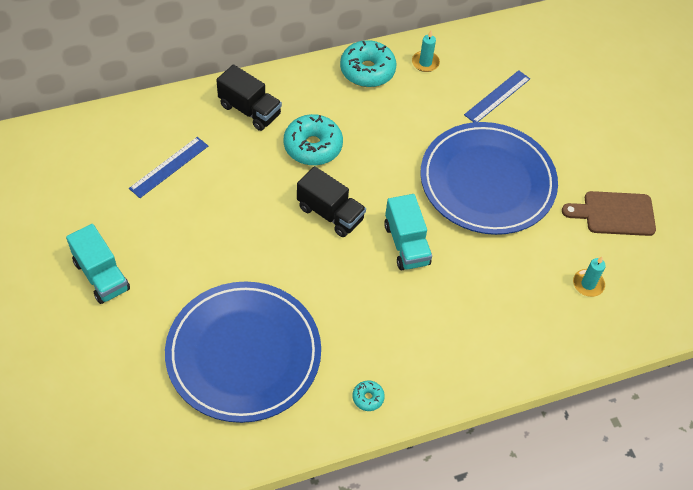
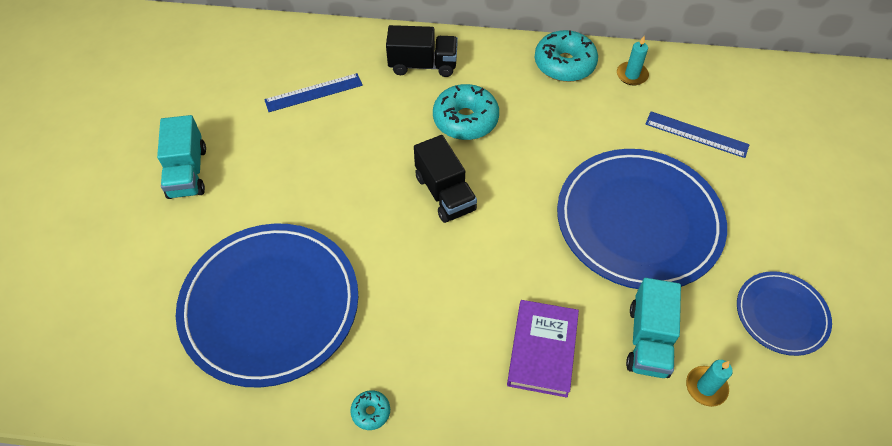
camera: 30 degrees right, 0 degrees up
(250, 110) = (423, 65): black truck -> black truck turned 60 degrees counterclockwise
(406, 244) = (509, 256): turquoise truck -> turquoise truck (648, 340)
(466, 304) = (542, 350): none -> purple book
(497, 96) = (696, 134): blue ruler -> blue ruler turned 45 degrees clockwise
(614, 214) = (781, 315): brown cutting board -> blue plate

